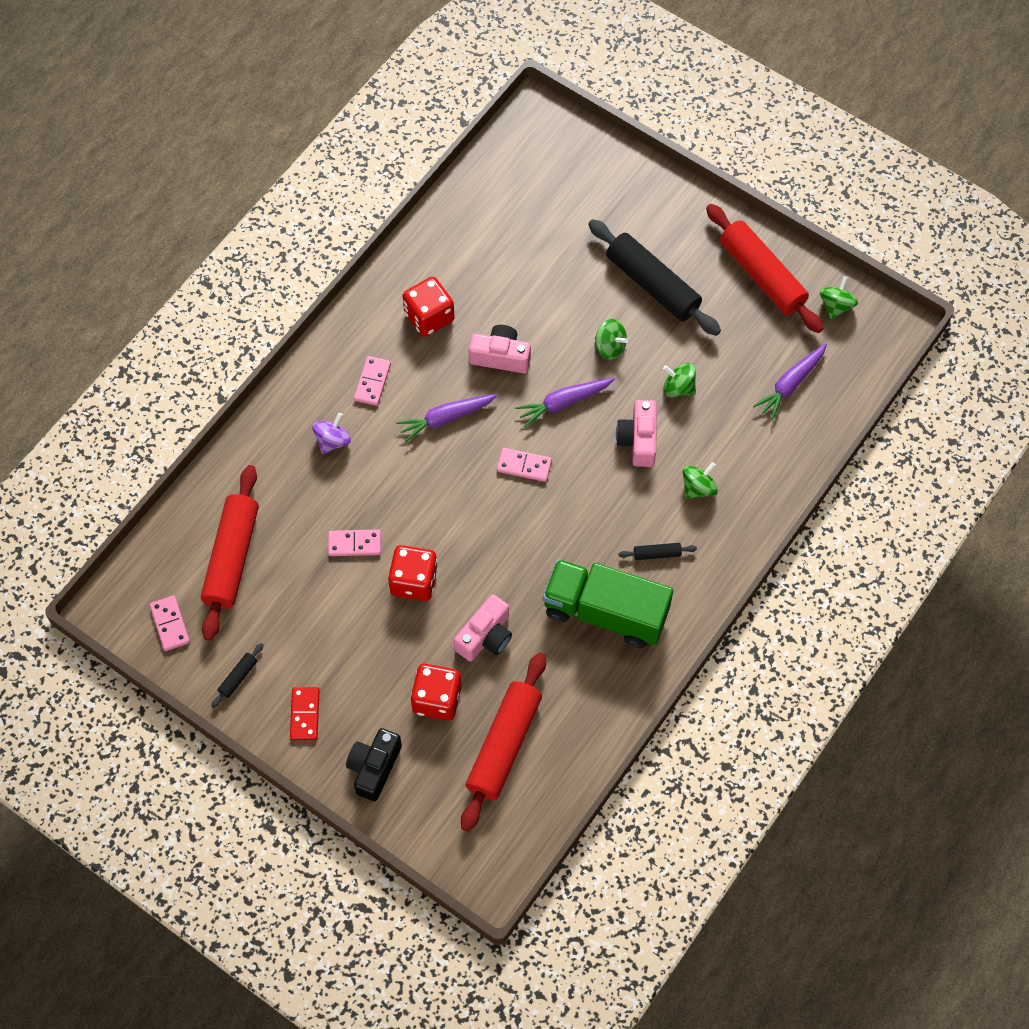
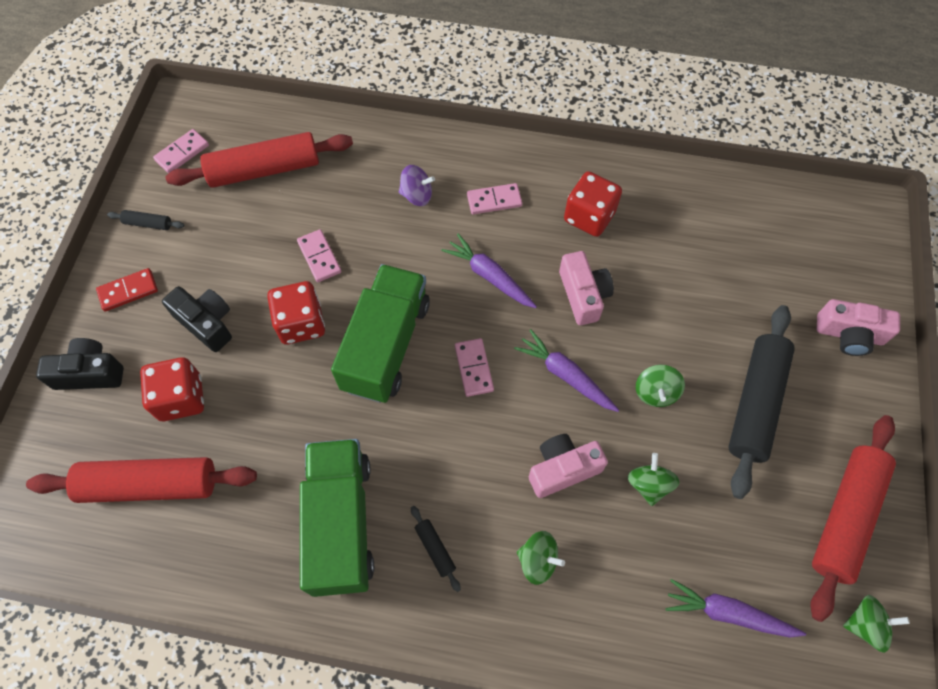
camera: 65 degrees right, 0 degrees up
(373, 658) = (206, 323): none -> black camera
(469, 523) = (386, 345): none -> green truck
(485, 636) = (267, 414): pink camera -> pink camera (849, 334)

